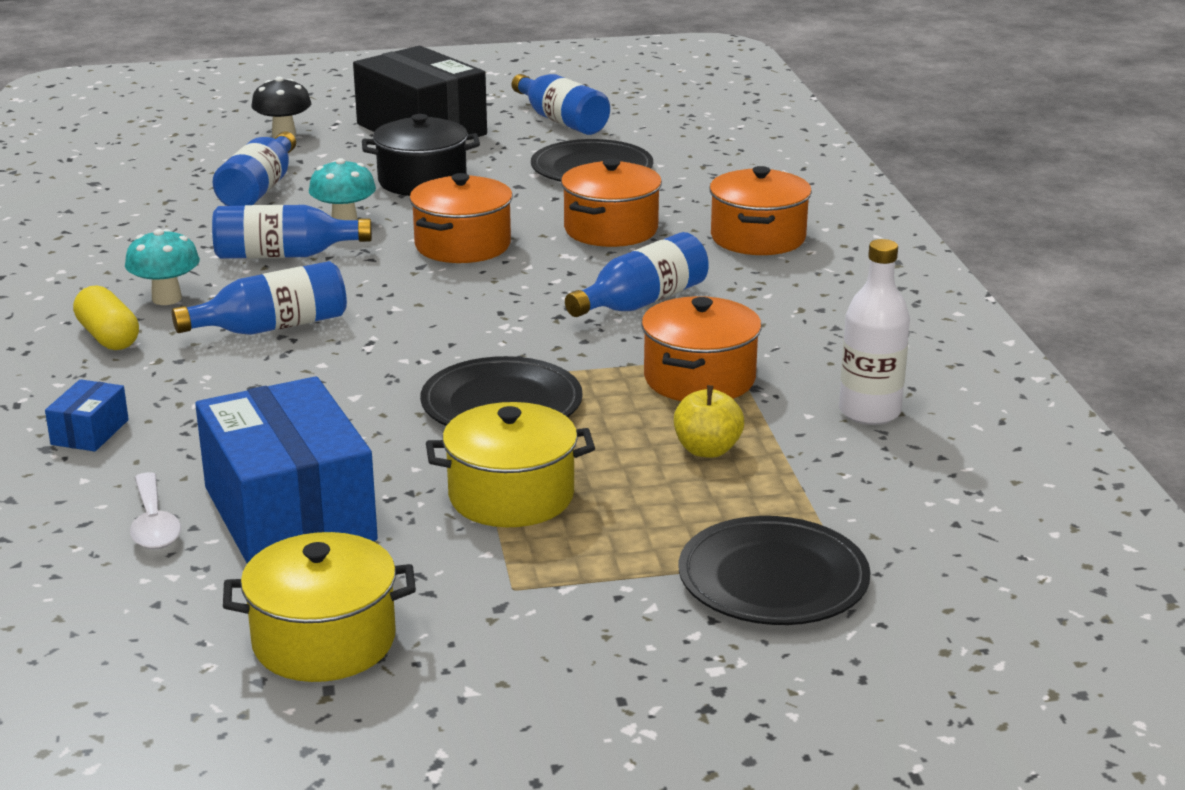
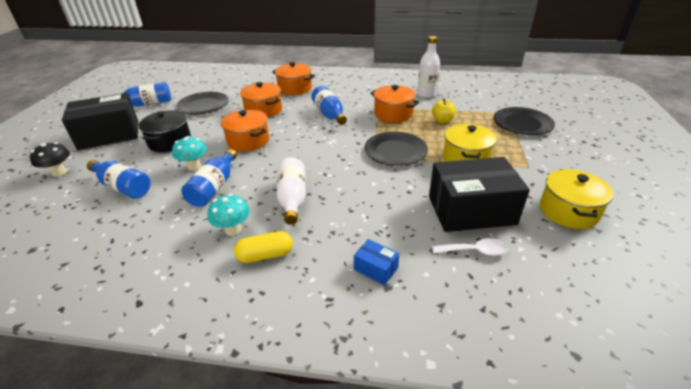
camera: 70 degrees left, 10 degrees up
(272, 327) = (292, 198): blue bottle -> white bottle
(289, 514) = (471, 210): blue box -> black box

